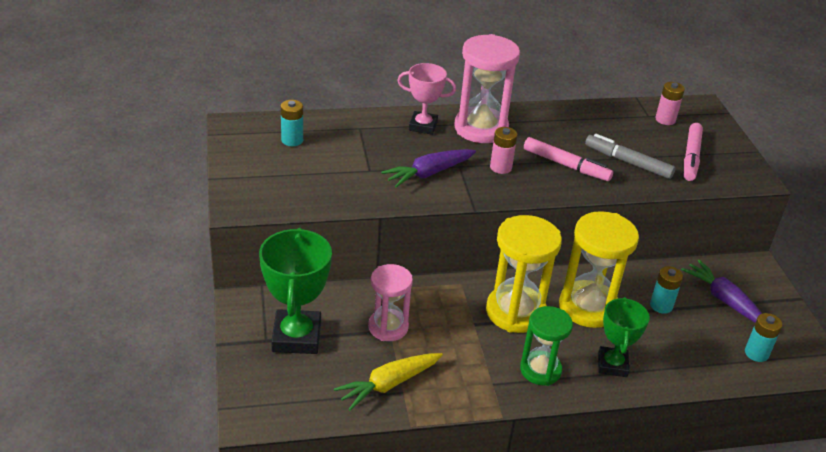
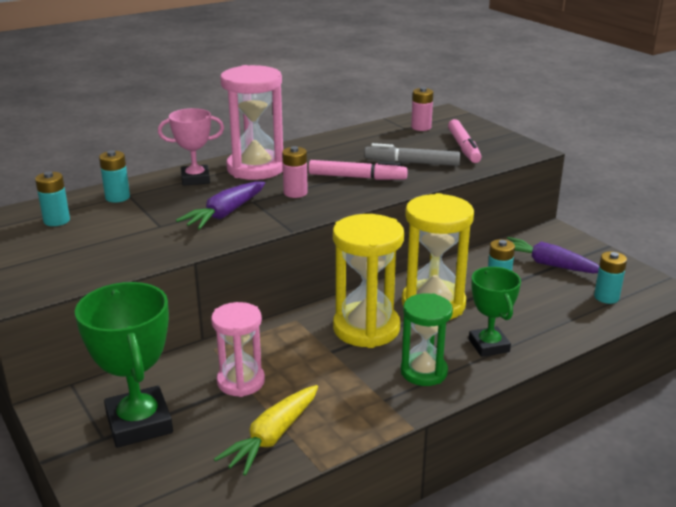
camera: 20 degrees left, 10 degrees down
(349, 128) = (117, 197): none -> turquoise battery

